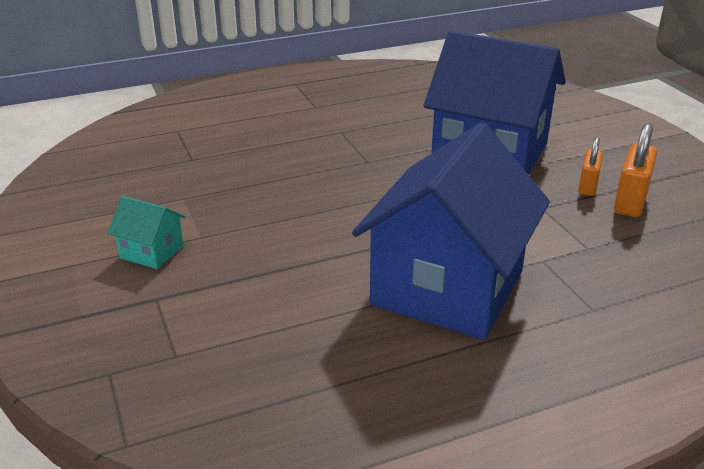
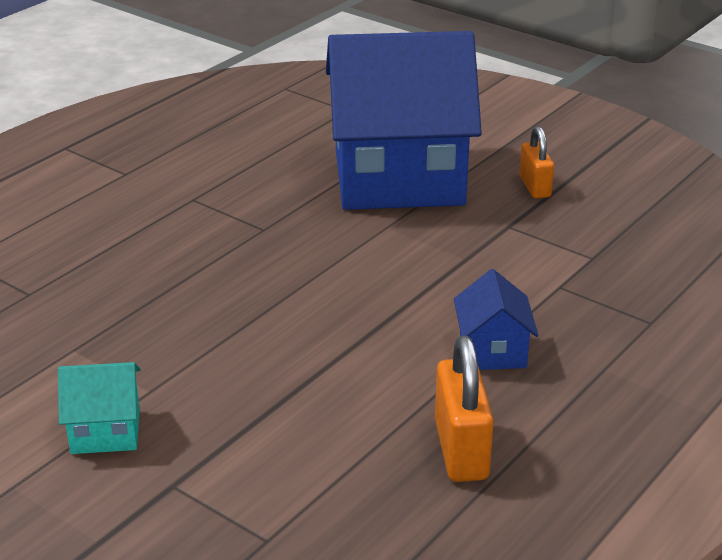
camera: 30 degrees left, 0 degrees up
(447, 288) = (492, 351): blue house -> blue house, size x0.41
(630, 201) = (590, 192): orange padlock -> orange padlock (461, 450)

